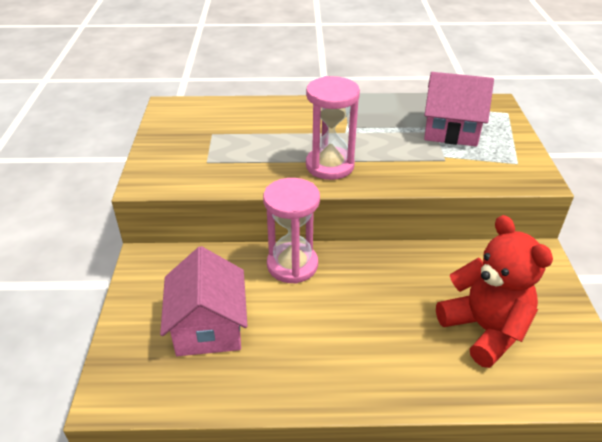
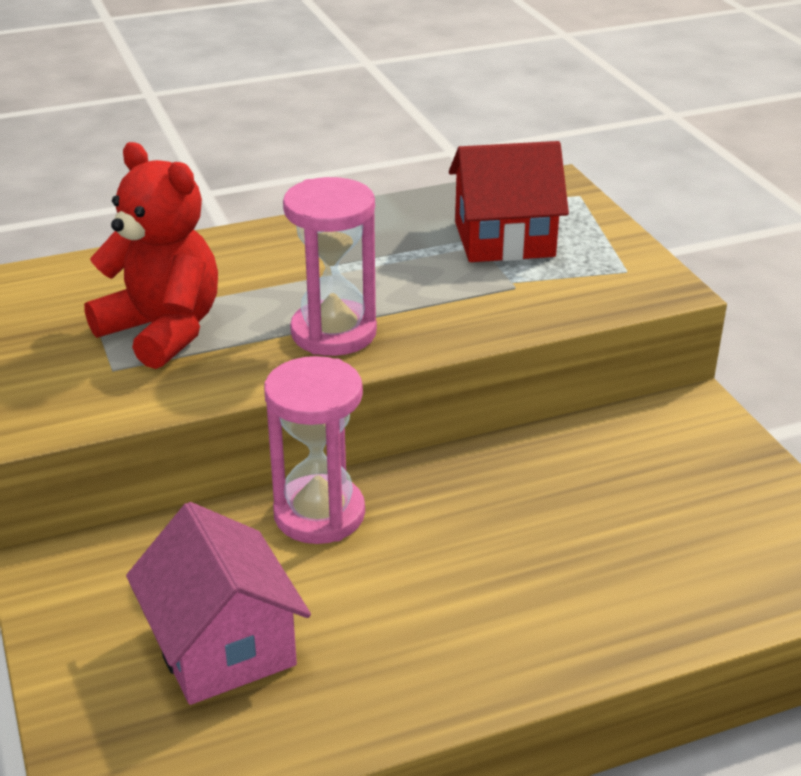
camera: 20 degrees left, 5 degrees down
(451, 130) = (504, 239): pink house -> red house
(484, 329) = (663, 535): red teddy bear -> red teddy bear (163, 331)

